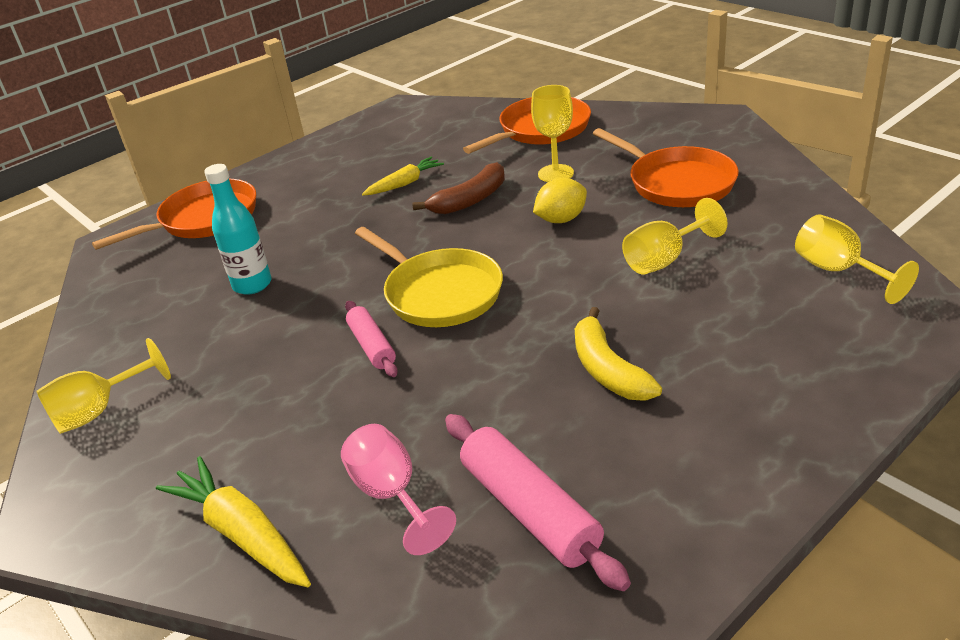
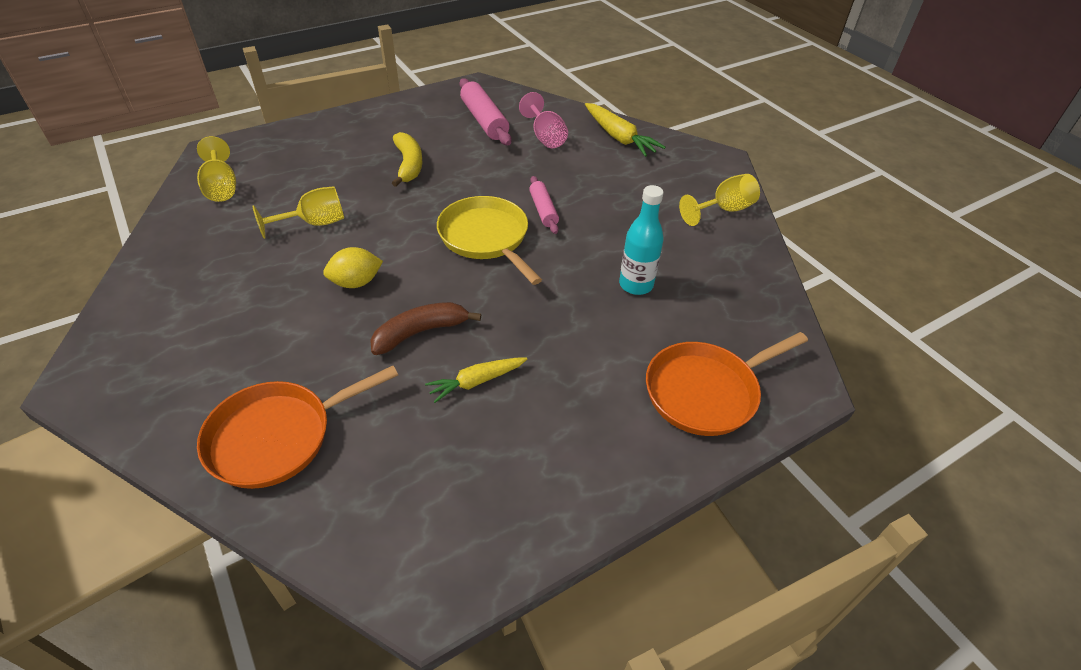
camera: 175 degrees left, 10 degrees up
(555, 173) = (318, 345): yellow goblet -> none
(676, 183) = (228, 296): orange pan -> none

